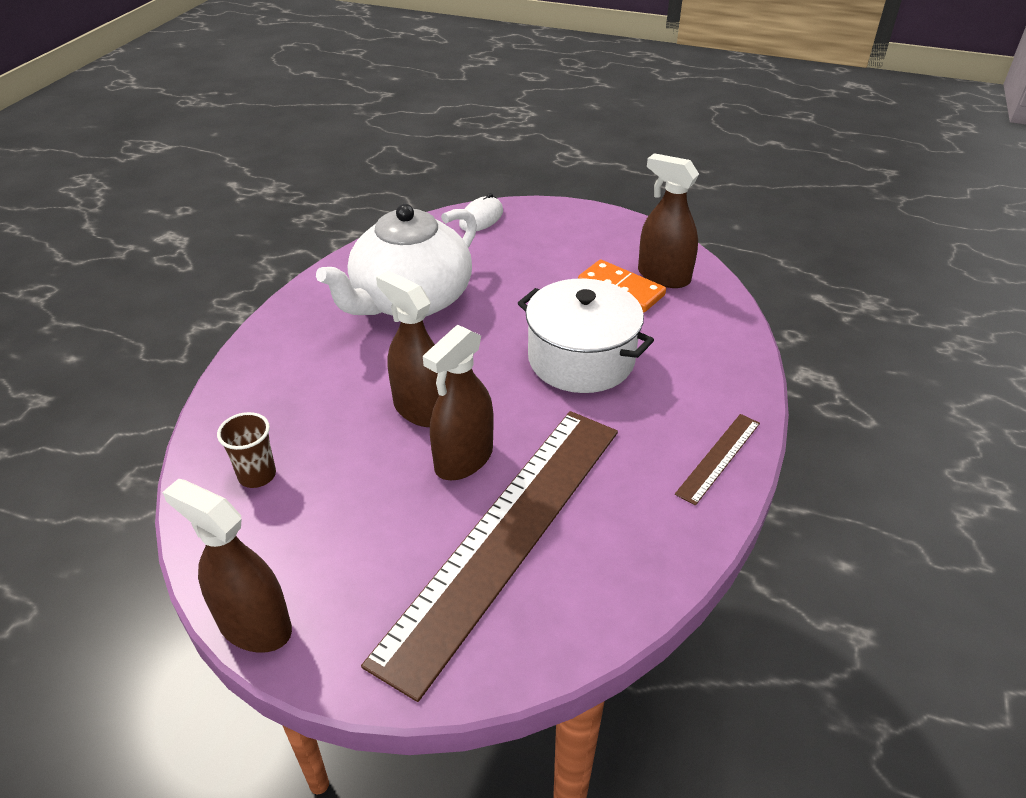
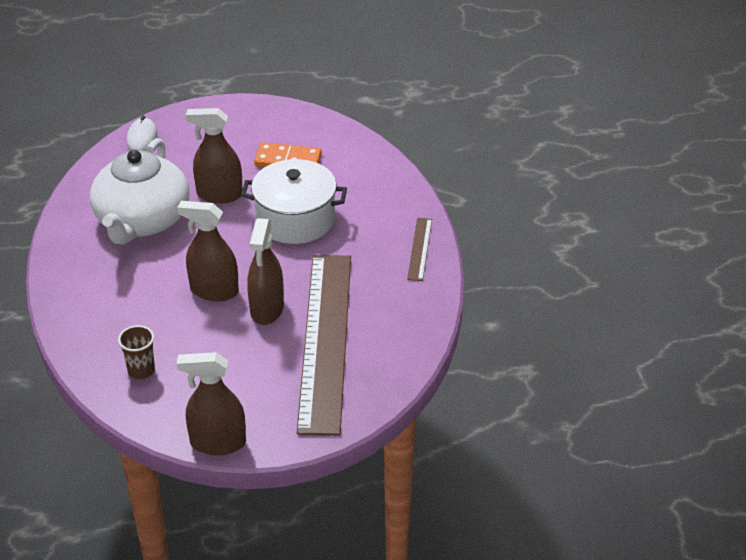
camera: 30 degrees left, 0 degrees up
(663, 276) = (311, 140): brown spray bottle -> brown spray bottle (219, 194)

